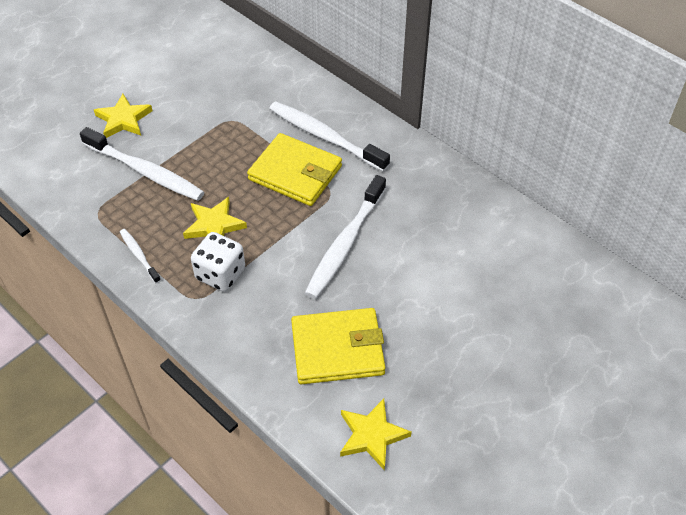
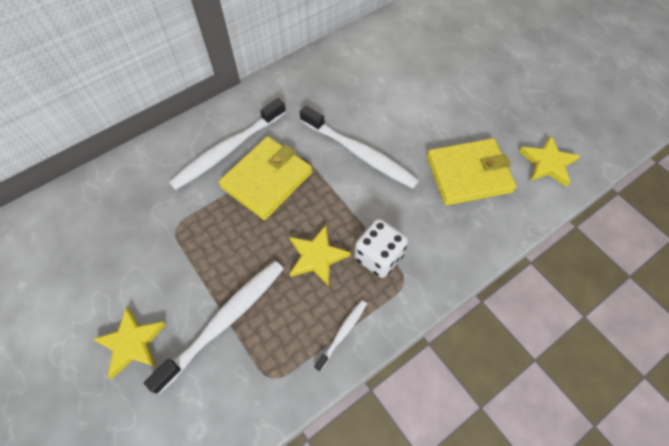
camera: 80 degrees left, 10 degrees up
(139, 255) = (342, 333): white toothbrush -> white toothbrush turned 150 degrees clockwise
(337, 349) = (468, 174): yellow wallet -> yellow wallet turned 75 degrees clockwise

